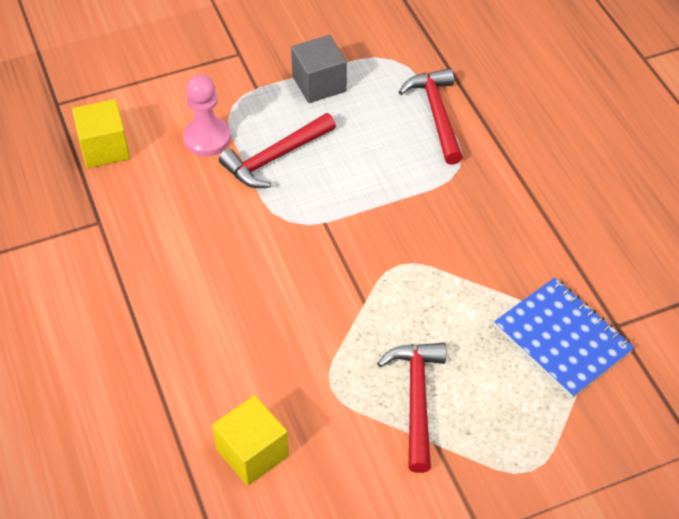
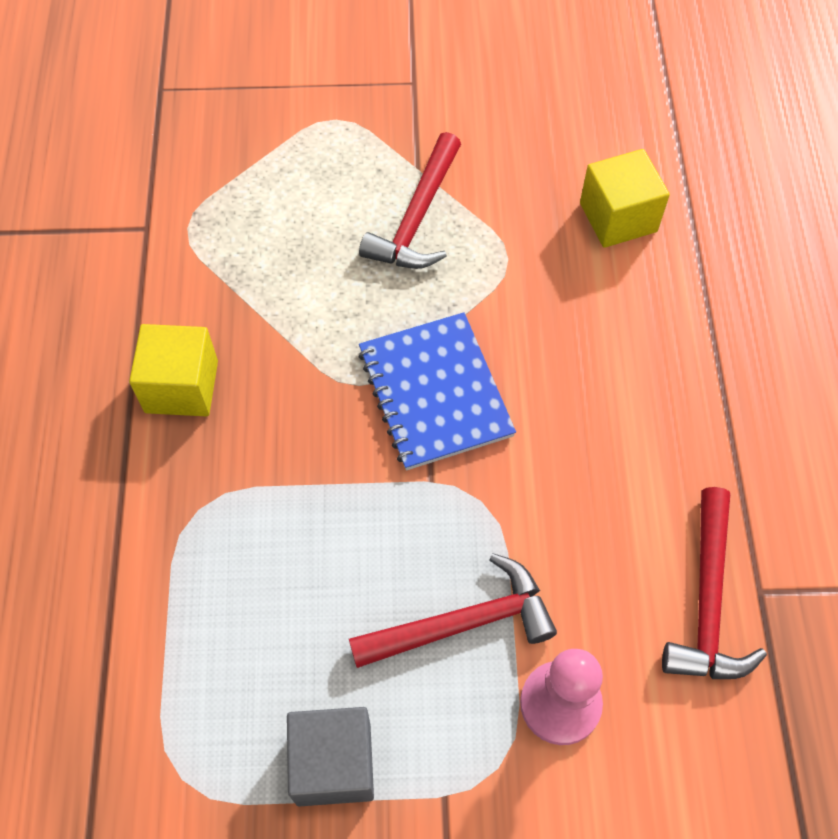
camera: 160 degrees left, 10 degrees up
(104, 148) = (736, 742): yellow cube -> yellow cube (181, 386)
(437, 114) = (175, 622): red hammer -> red hammer (707, 601)
(562, 339) = (217, 232): blue notebook -> blue notebook (435, 393)

